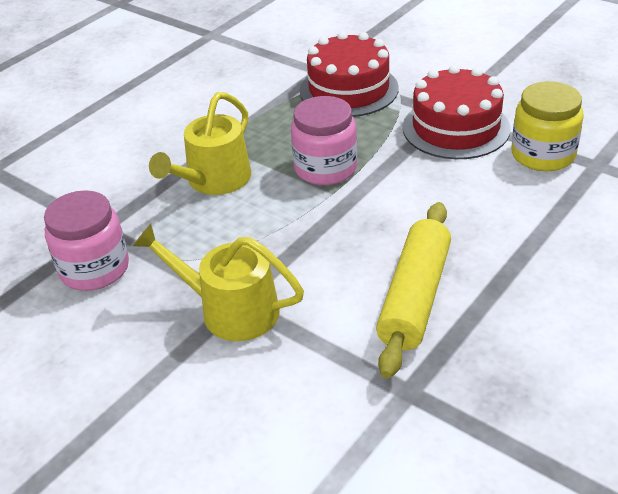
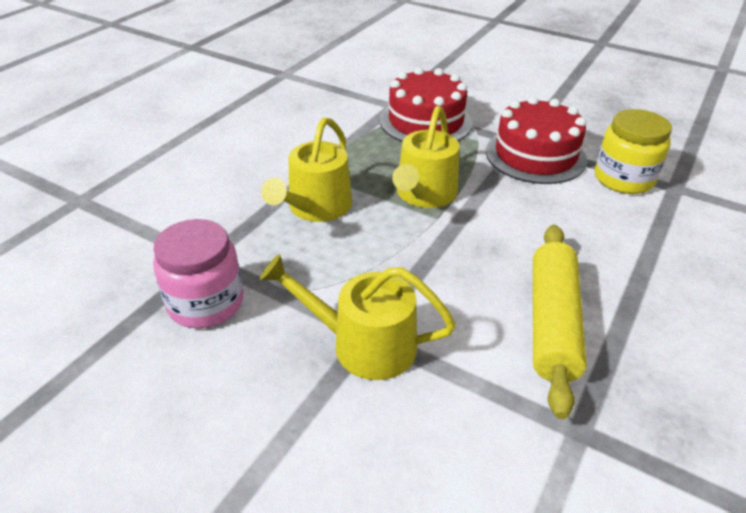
camera: 10 degrees left, 0 degrees up
(325, 168) = (424, 194): pink jar -> yellow watering can

